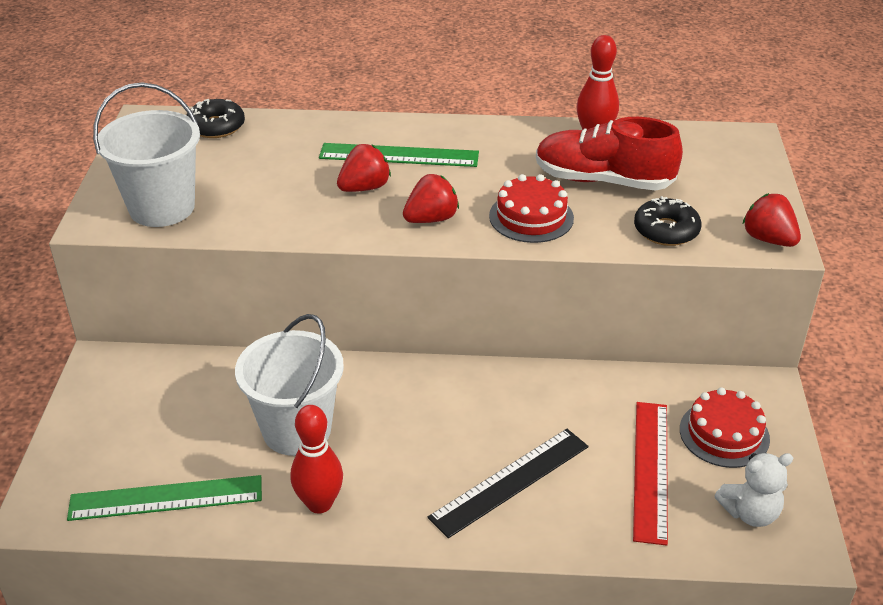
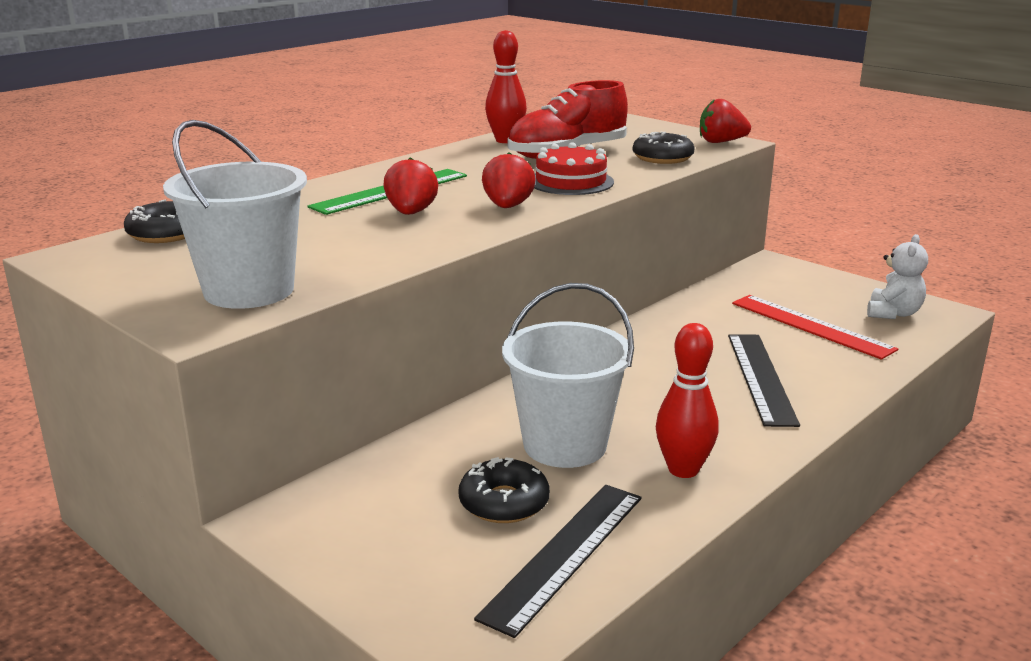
camera: 50 degrees left, 15 degrees down
(166, 498) = (565, 554): green ruler -> black ruler
(200, 441) = (504, 502): none -> black donut
(724, 434) = (803, 291): red cake -> none

